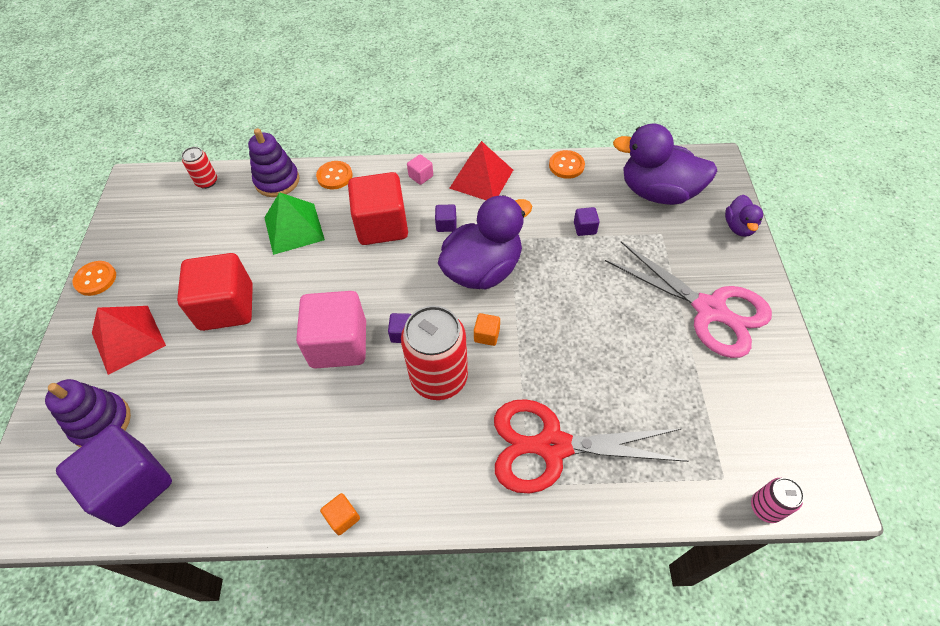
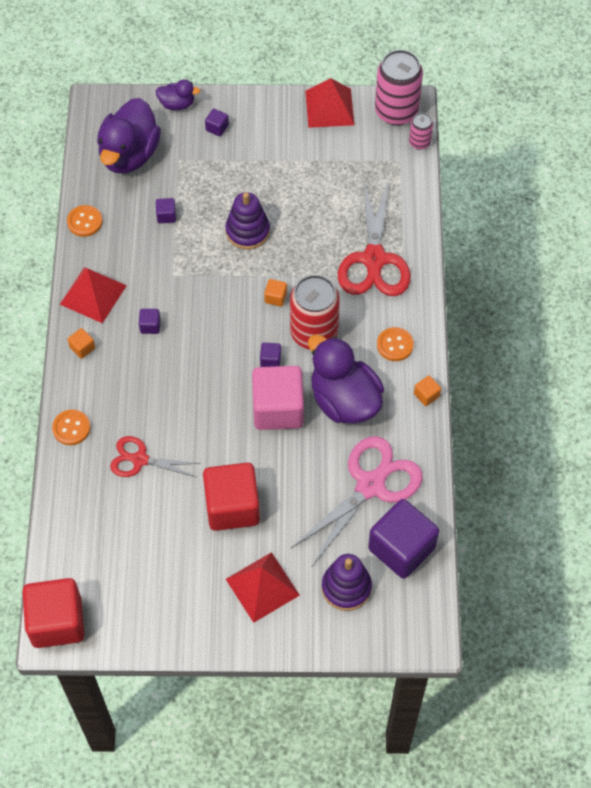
camera: 90 degrees left, 5 degrees up
(95, 279) = (189, 637): orange button -> orange button (395, 345)
(207, 182) = (62, 555): red can -> none
(277, 181) = (71, 483): purple stacking toy -> purple stacking toy (247, 231)
(294, 228) = (140, 459): green pyramid -> red scissors
(382, 225) = (145, 381): red cube -> red cube (57, 622)
(421, 176) = (82, 348): pink cube -> orange cube
(482, 270) = (207, 298): purple duck -> purple duck (344, 400)
(709, 310) = (261, 141): pink scissors -> pink scissors (370, 485)
(716, 265) = (217, 128): none -> purple cube
(788, 384) = (329, 108): none -> red pyramid
(812, 473) = (396, 111): none -> pink can

